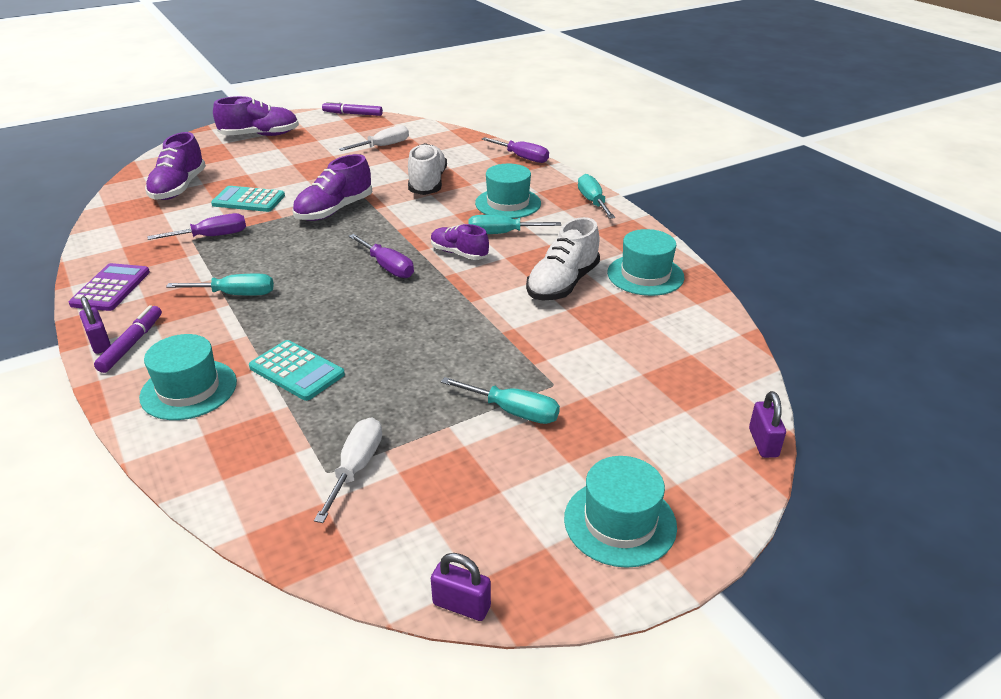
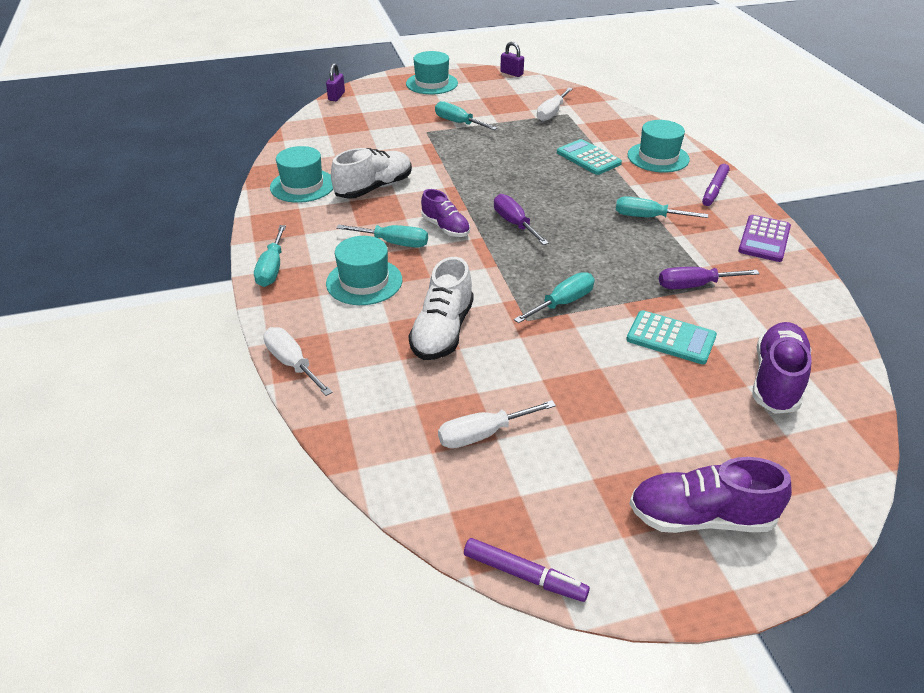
camera: 165 degrees left, 5 degrees up
(100, 343) = (740, 194): purple padlock -> none
(334, 210) = (563, 303): purple shoe -> turquoise screwdriver
(522, 158) = (292, 363): purple screwdriver -> white screwdriver

